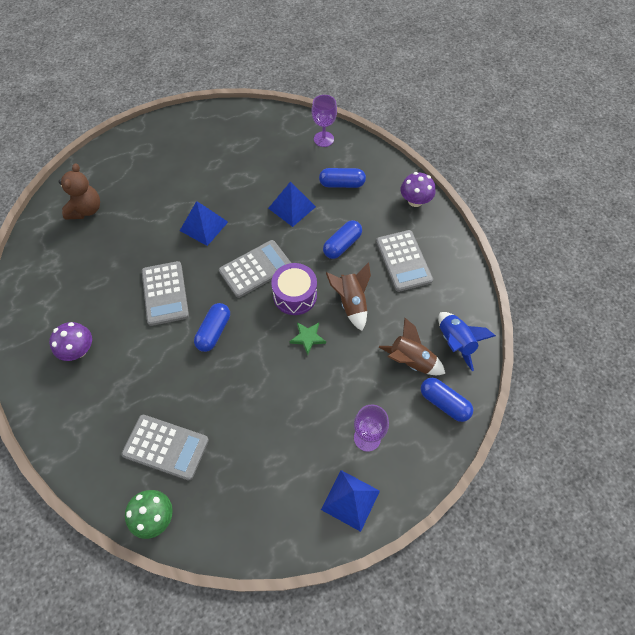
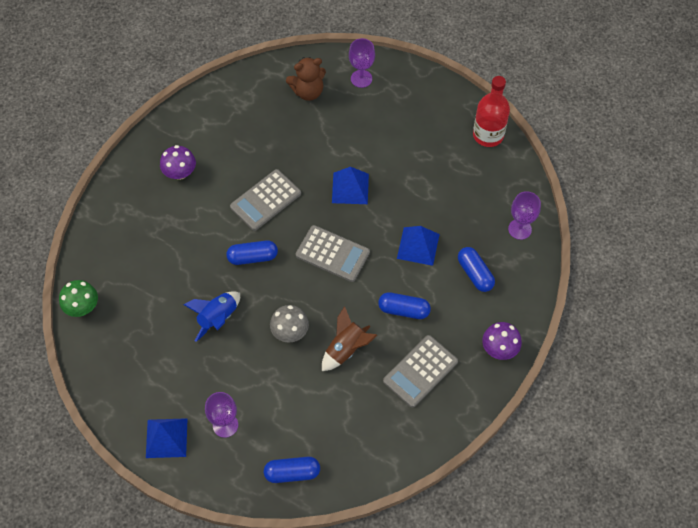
camera: 60 degrees right, 0 degrees up
(108, 168) = (361, 78): none -> purple goblet
(166, 447) = (137, 282): grey calculator -> none
(230, 117) = (488, 135): none -> red bottle
(295, 295) = (325, 299): purple drum -> none
(307, 338) = (290, 332): green star -> grey mushroom
(410, 361) = (317, 426): brown rocket -> none
(444, 403) = (292, 473): blue capsule -> blue capsule turned 75 degrees clockwise
(455, 342) = (359, 456): blue rocket -> blue rocket (218, 318)

